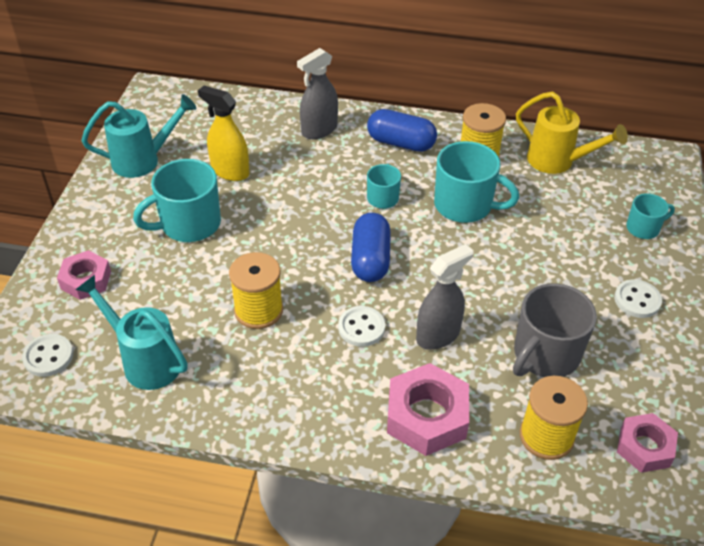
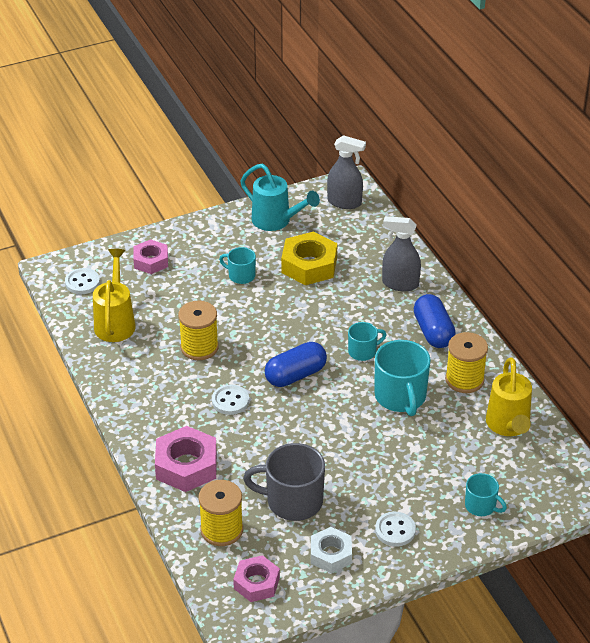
camera: 55 degrees right, 5 degrees down
(145, 361) = (115, 322): turquoise watering can -> yellow watering can
(189, 224) = (241, 275): turquoise mug -> turquoise mug, size x0.56
(230, 171) = (309, 265): yellow spray bottle -> yellow nut
(438, 335) = (259, 440): grey spray bottle -> grey spray bottle (344, 202)
(639, 364) = (331, 554): none -> white nut

